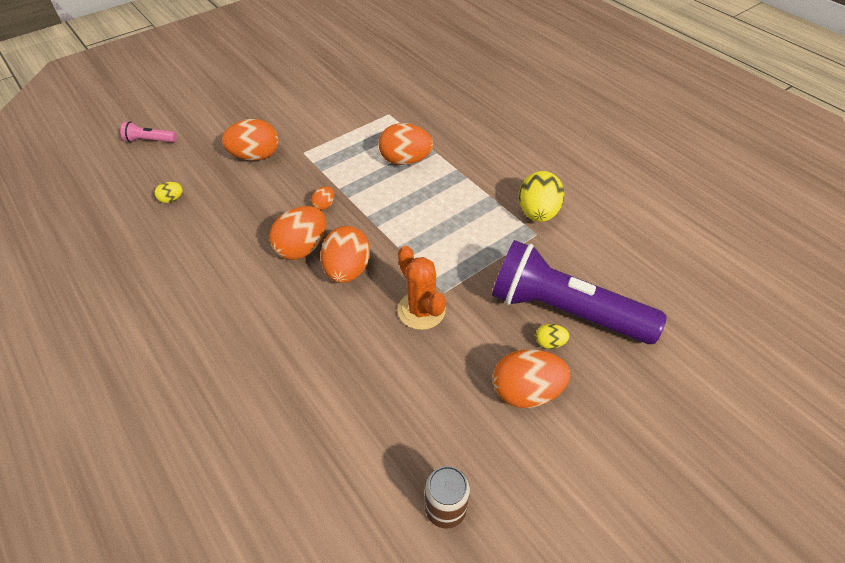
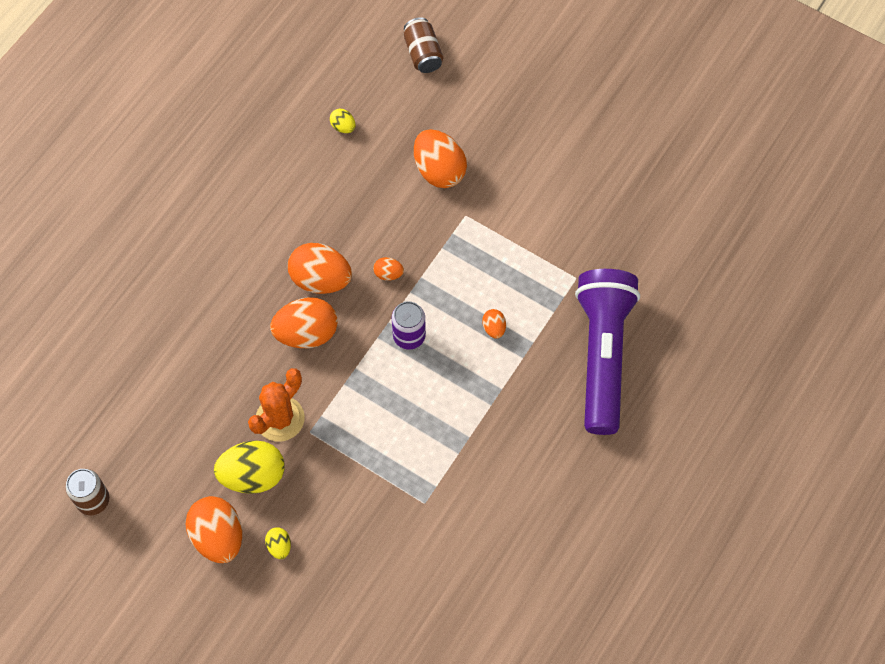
camera: 70 degrees right, 15 degrees up
(150, 140) = (423, 54): pink flashlight -> brown can
(386, 207) = (409, 336): none -> purple can
(405, 160) = (494, 328): orange egg -> orange egg, size x0.47
(537, 213) = (458, 496): yellow egg -> yellow egg (253, 476)
(564, 310) = (324, 553): purple flashlight -> purple flashlight (603, 355)

